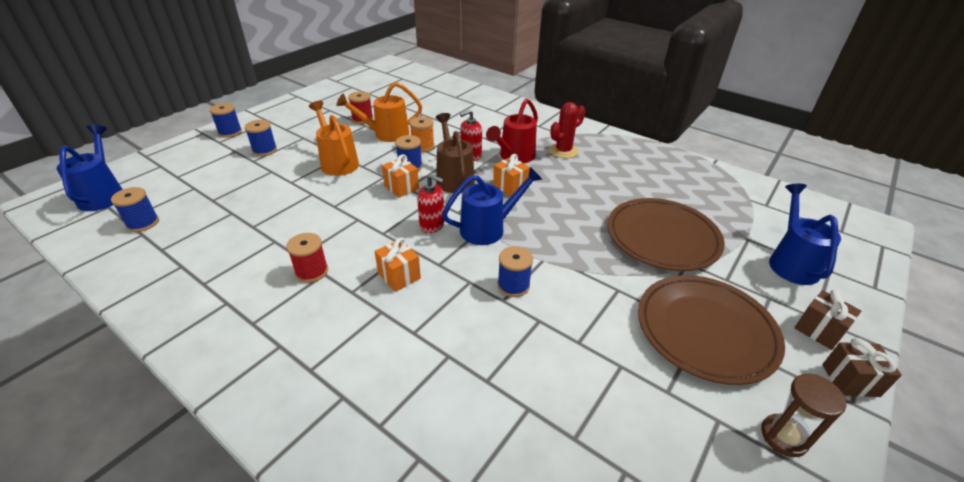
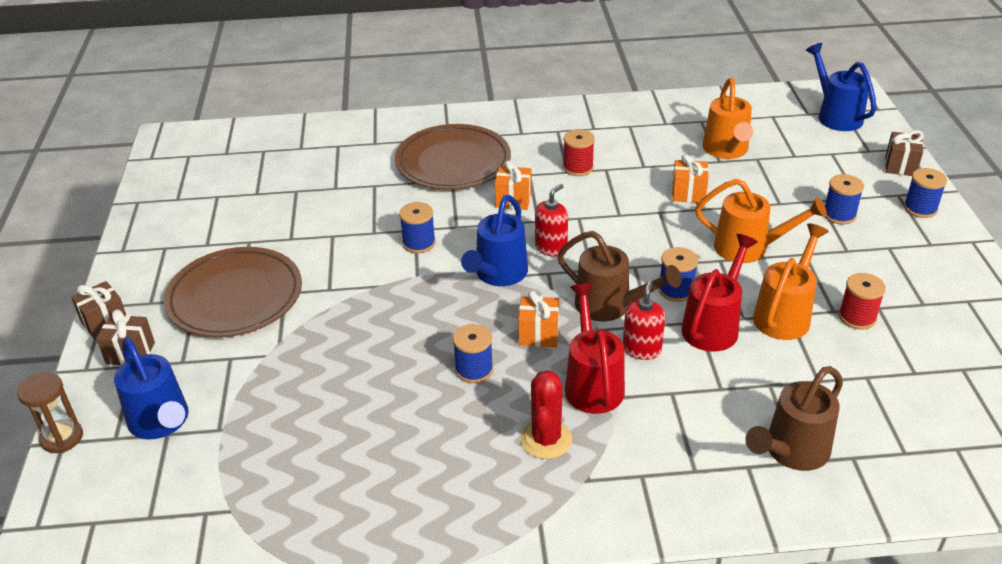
camera: 140 degrees right, 0 degrees up
(103, 194) = (835, 115): blue watering can -> blue watering can turned 150 degrees counterclockwise
(143, 223) = (755, 122): blue spool -> blue spool (474, 370)
(176, 150) = (900, 166): none -> brown gift
(210, 216) = (726, 150): none -> orange watering can
(401, 187) = (639, 263): orange gift -> orange gift (688, 193)
(423, 146) = (714, 325): orange spool -> red watering can
(432, 225) = (551, 248): red soap dispenser -> red soap dispenser turned 150 degrees clockwise
(473, 106) = (791, 452): none -> brown watering can
(662, 237) = (319, 370): brown plate -> brown plate (453, 162)
(783, 436) = (158, 258): brown hourglass -> brown hourglass (62, 438)

